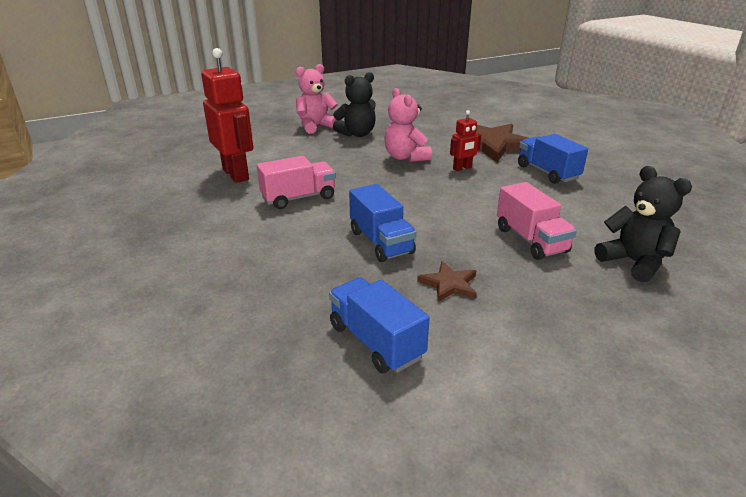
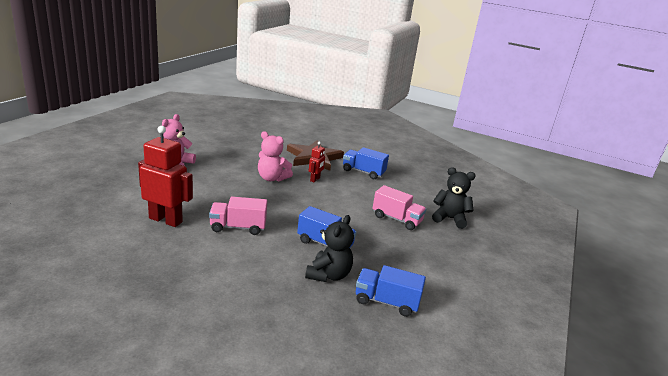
camera: 40 degrees left, 5 degrees down
(299, 198) = (238, 227): pink truck -> pink truck turned 120 degrees counterclockwise
(357, 134) = (216, 165): black teddy bear -> black teddy bear (328, 275)
(449, 284) = (386, 258): brown star -> none

